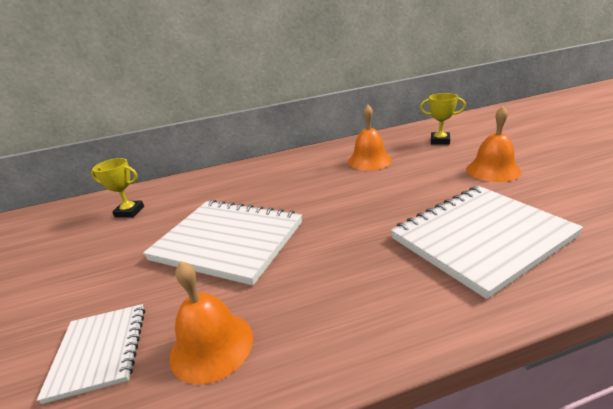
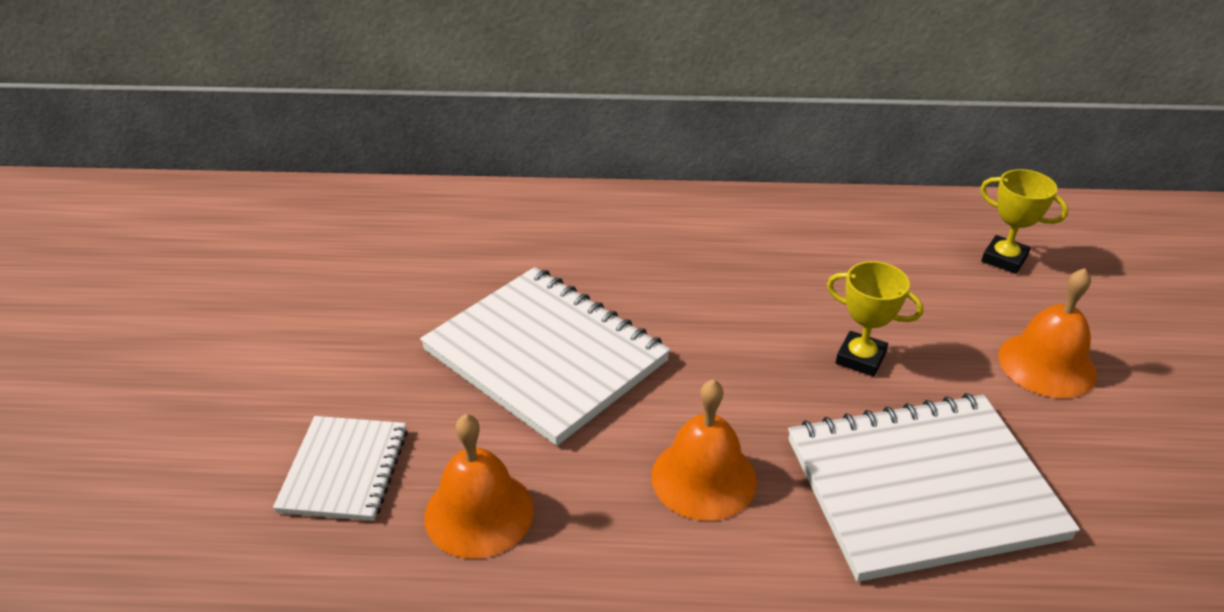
camera: 15 degrees right, 10 degrees up
(129, 212) = (412, 241): yellow trophy -> yellow trophy (860, 358)
(369, 160) = (845, 263): orange bell -> orange bell (704, 478)

